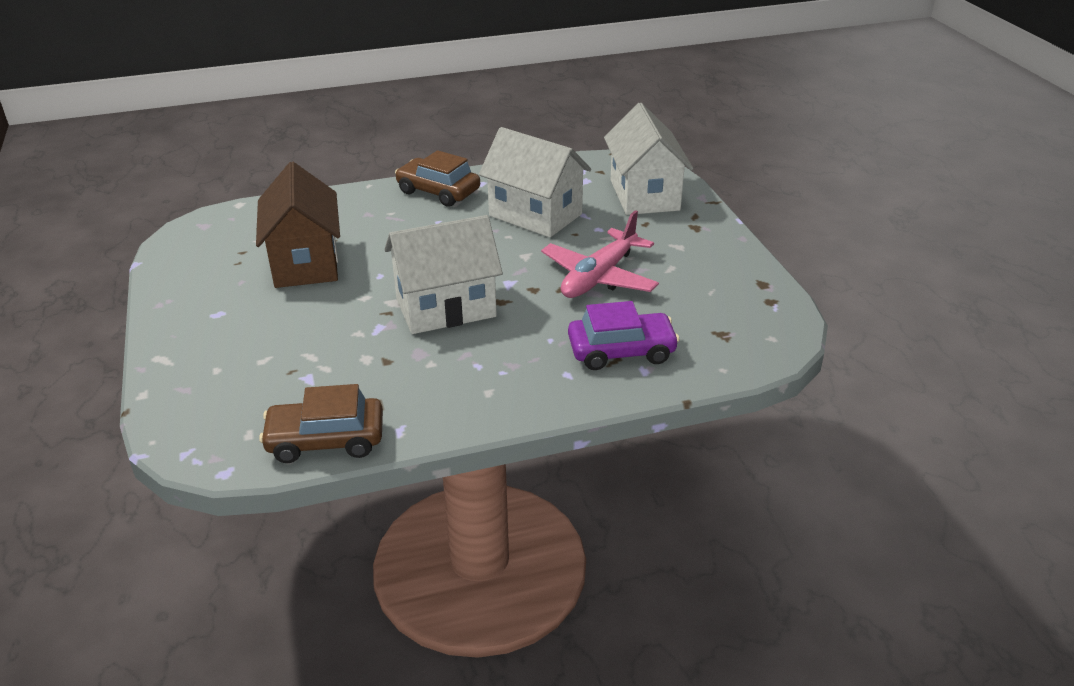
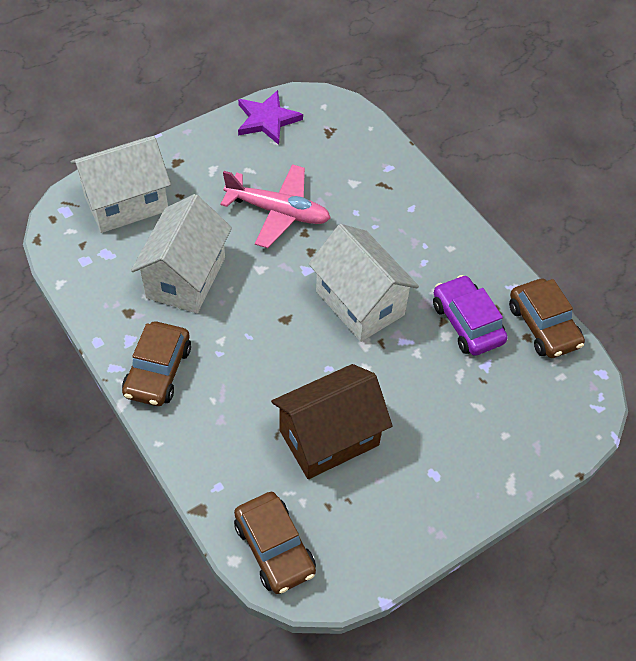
camera: 110 degrees left, 20 degrees up
(231, 222) = (274, 548): none -> brown car
(621, 351) = (372, 183): purple car -> purple car (467, 323)
(752, 291) = (267, 120): none -> purple star

